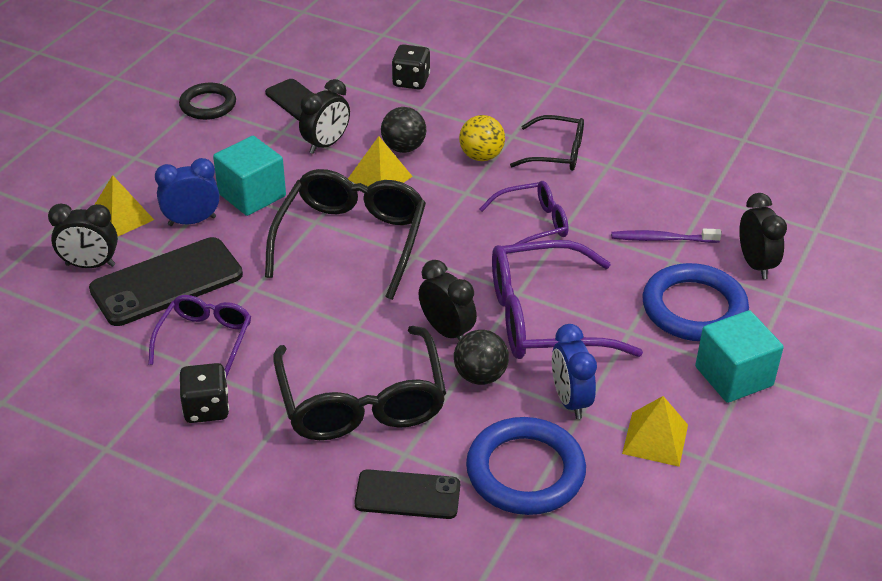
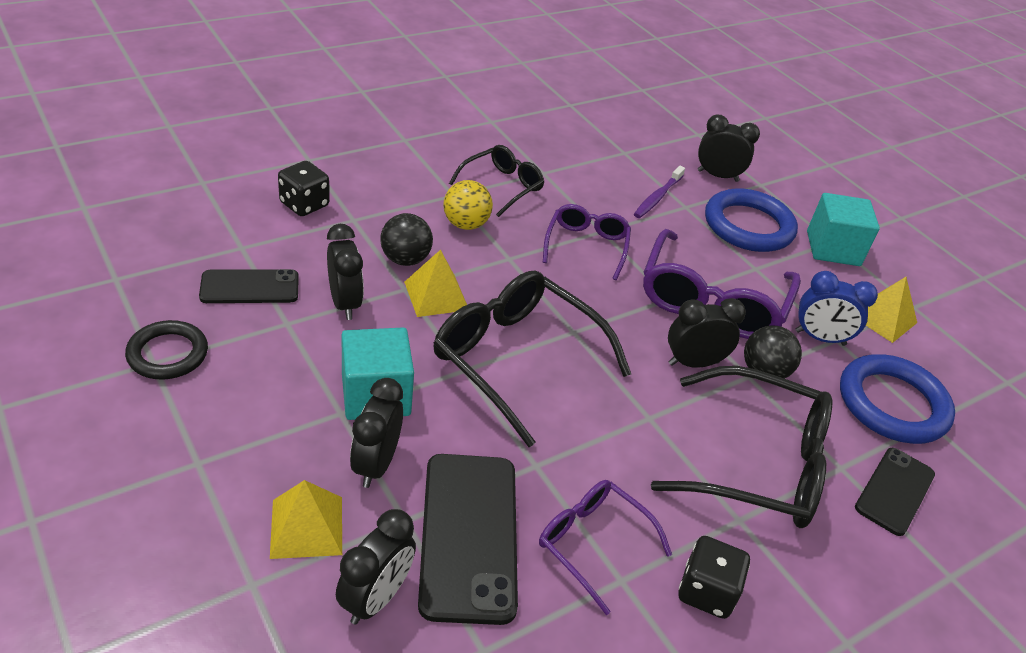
camera: 65 degrees left, 0 degrees up
(192, 221) = (376, 464): blue clock -> black clock

